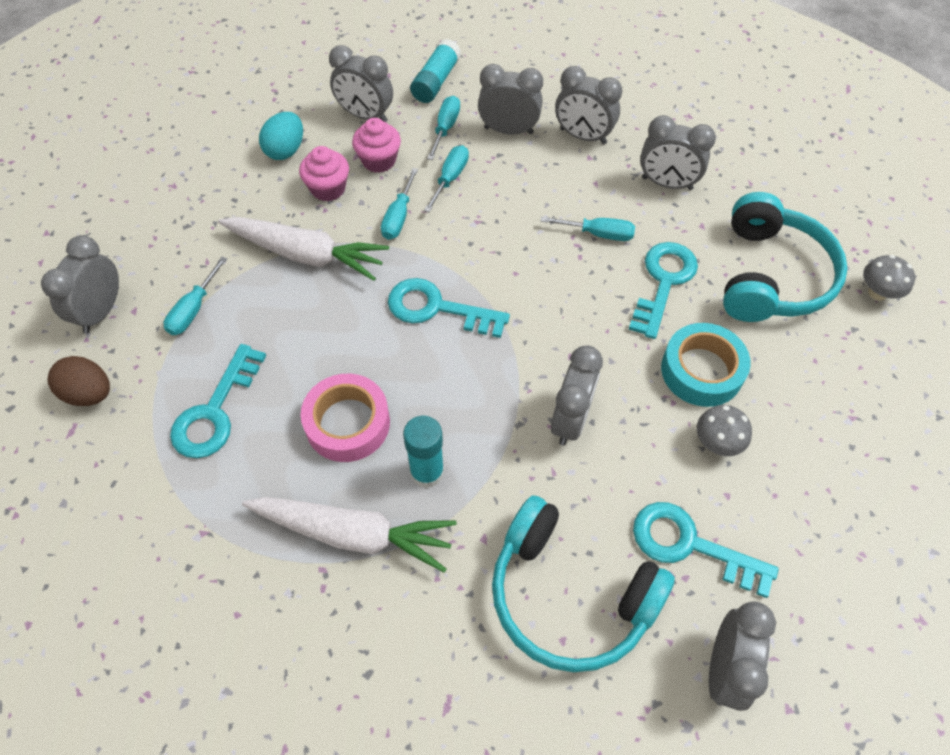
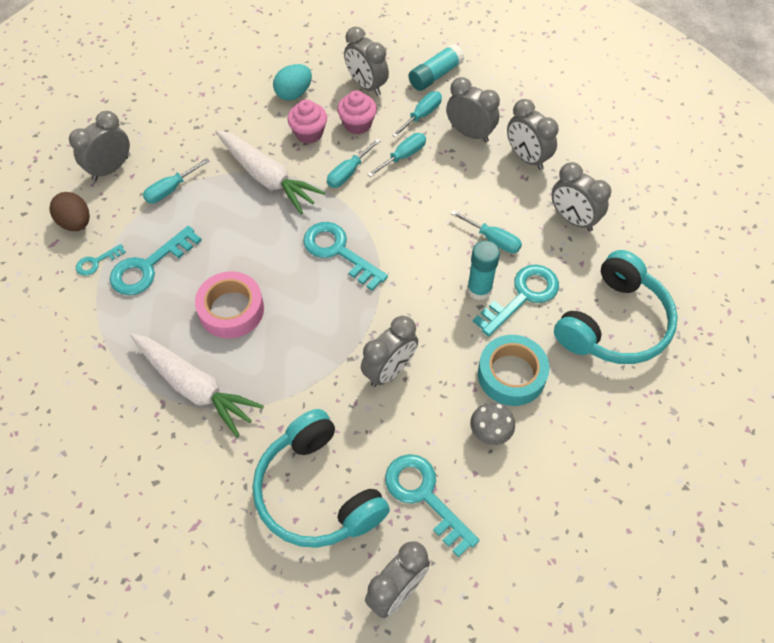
camera: 25 degrees right, 0 degrees up
(143, 432) = (96, 262): none -> turquoise key
(427, 472) = (266, 366): turquoise glue stick -> turquoise glue stick (479, 289)
(877, 293) = (697, 371): grey mushroom -> none

